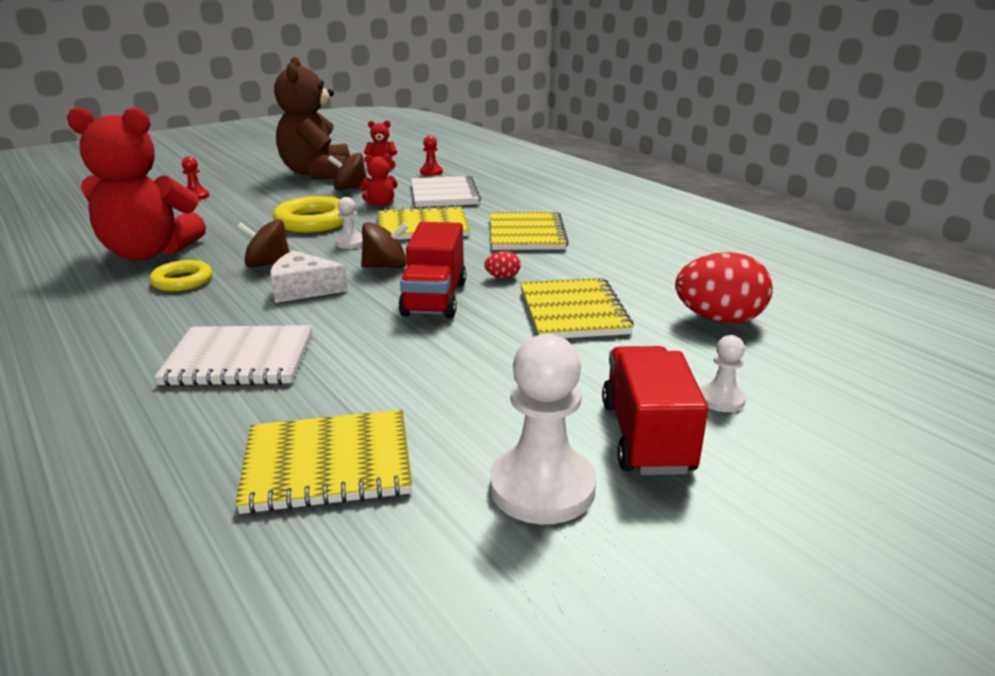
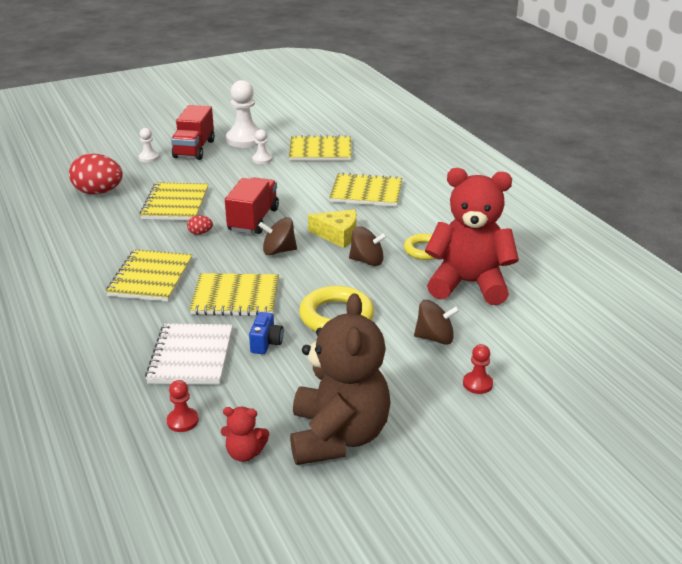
camera: 170 degrees left, 5 degrees up
(239, 359) = (366, 192): white notebook -> yellow notebook
(303, 289) = (337, 235): white cheese -> yellow cheese
(350, 188) = (296, 384): brown spinning top -> brown spinning top (435, 338)
(350, 243) = (303, 280): white pawn -> white pawn (262, 159)
(380, 204) = (266, 343): red teddy bear -> blue camera

